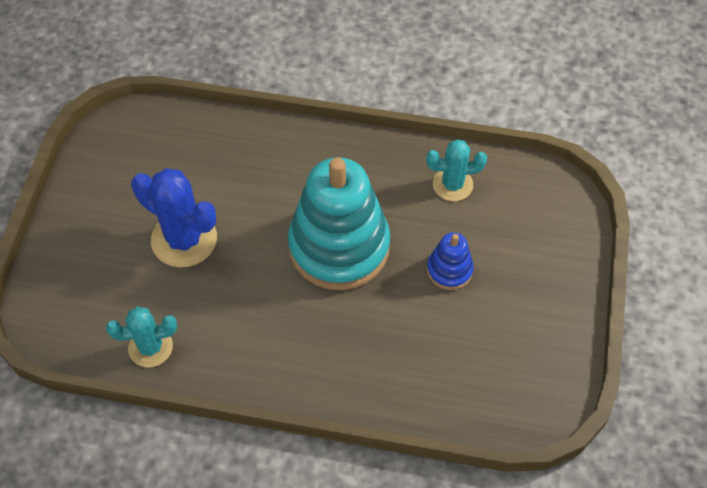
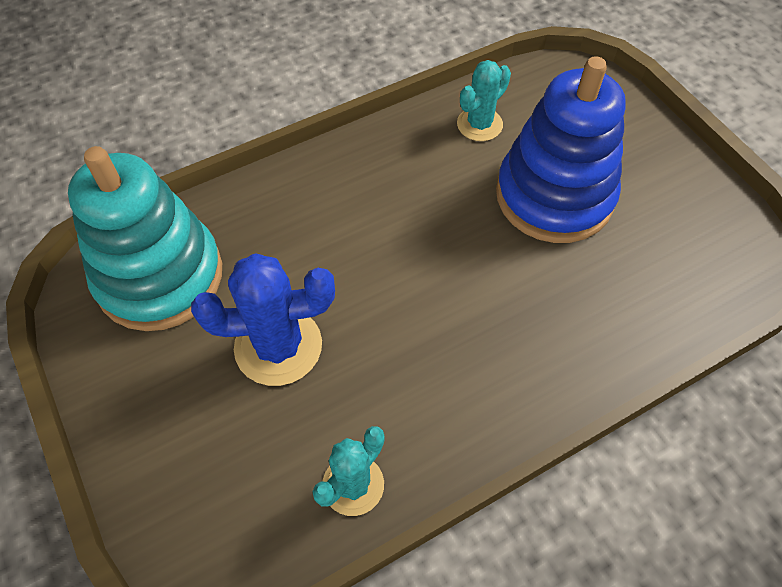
camera: 40 degrees left, 0 degrees up
(339, 246) = (439, 244): turquoise stacking toy -> turquoise stacking toy (160, 276)
(449, 270) = (554, 196): blue stacking toy -> blue stacking toy, size x2.22

